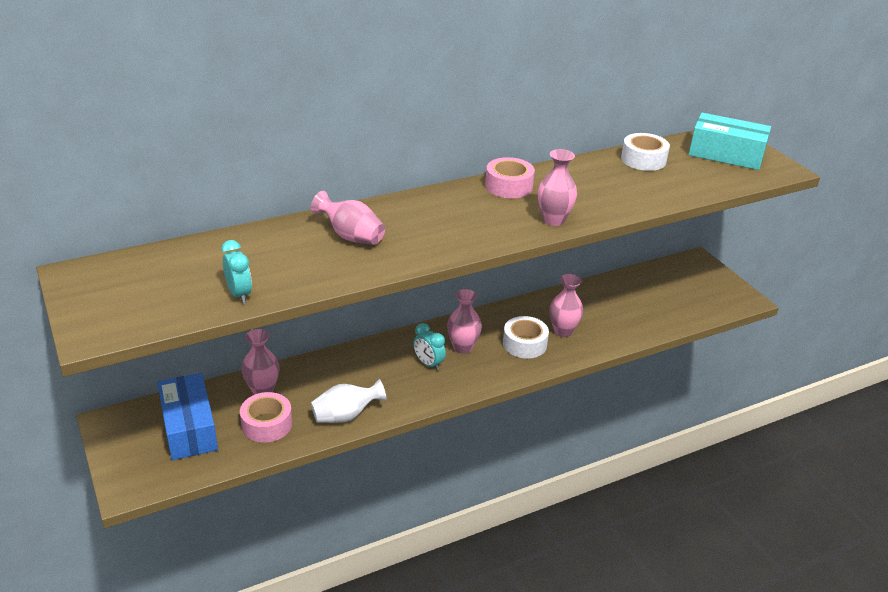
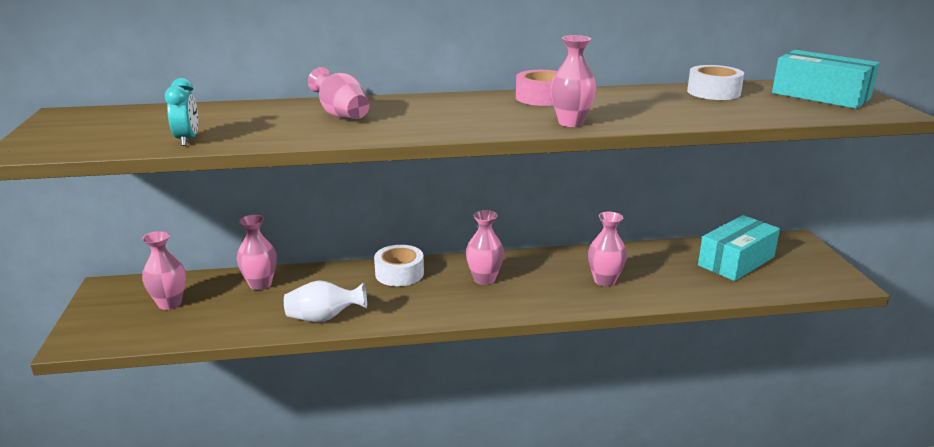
camera: 20 degrees right, 10 degrees down
(189, 428) = (169, 303): blue box -> pink vase
(267, 424) = (242, 312): pink tape -> none
(428, 364) = (439, 288): turquoise clock -> none
(524, 344) = (554, 286): white tape -> white tape (399, 273)
(658, 291) = (736, 261): none -> turquoise box

